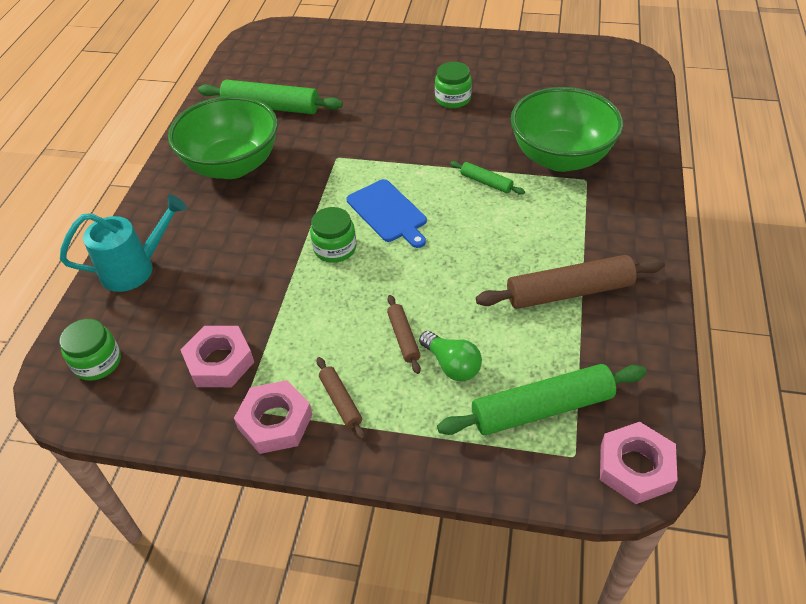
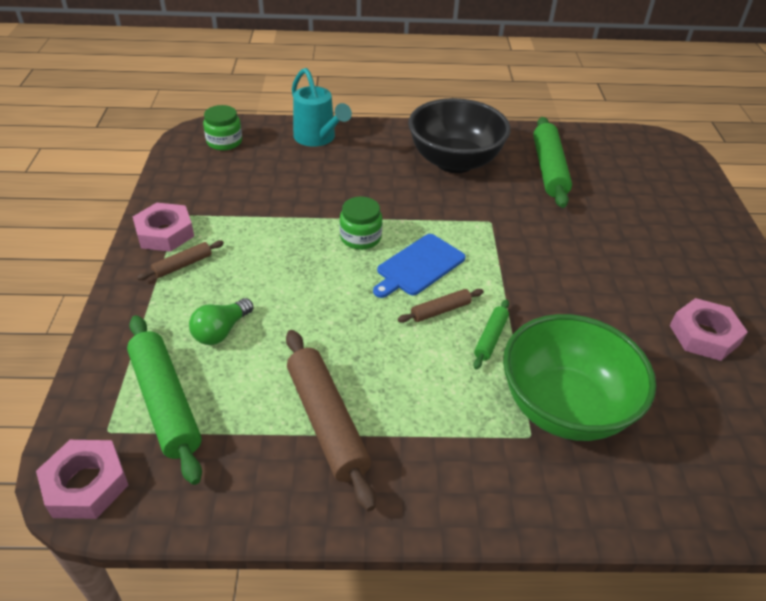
camera: 75 degrees right, 5 degrees down
(220, 361) = (225, 195): pink nut -> pink nut (704, 335)
(233, 165) = (454, 162): green bowl -> black bowl
(403, 337) = (254, 295): brown rolling pin -> brown rolling pin (440, 310)
(453, 99) = (634, 297): green jar -> none

